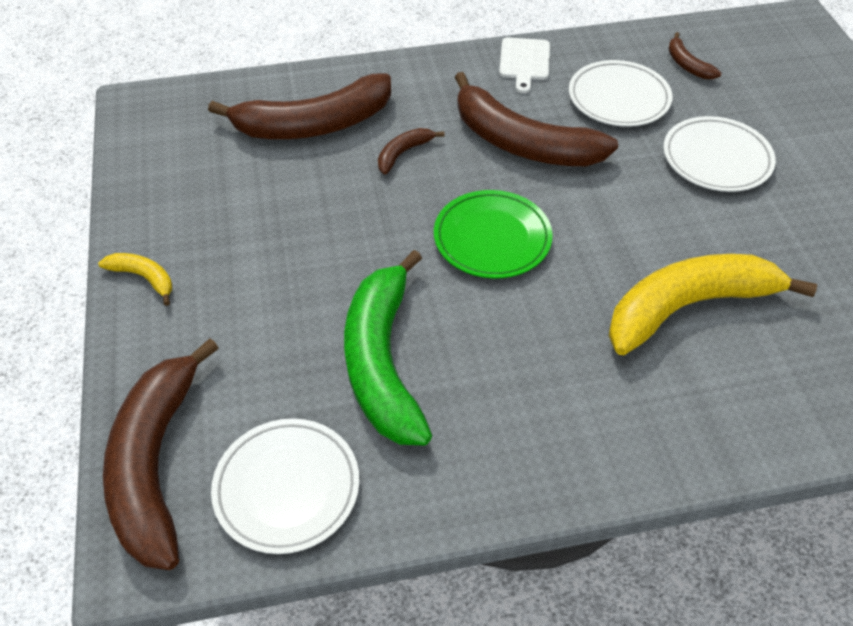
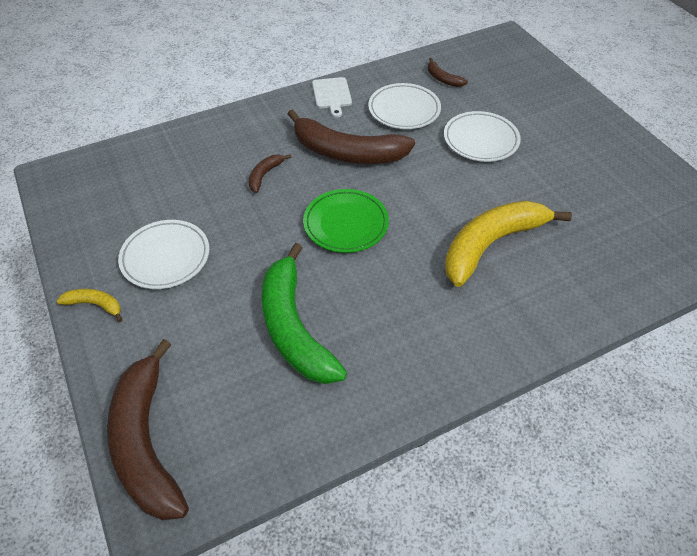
camera: 15 degrees left, 0 degrees up
(287, 488) = (251, 435): white plate -> white plate (165, 257)
(314, 124) = (193, 166): brown banana -> none

